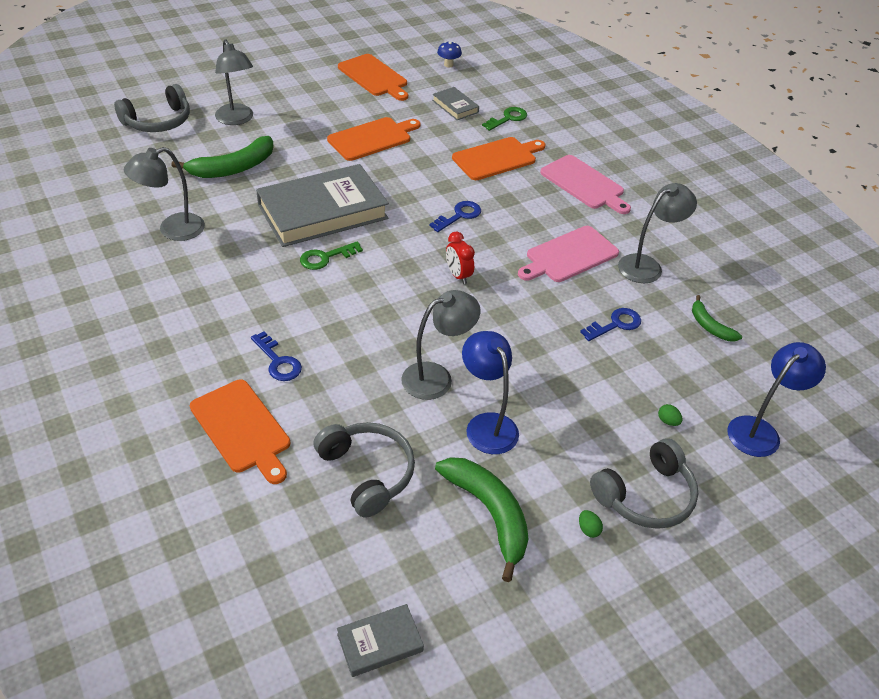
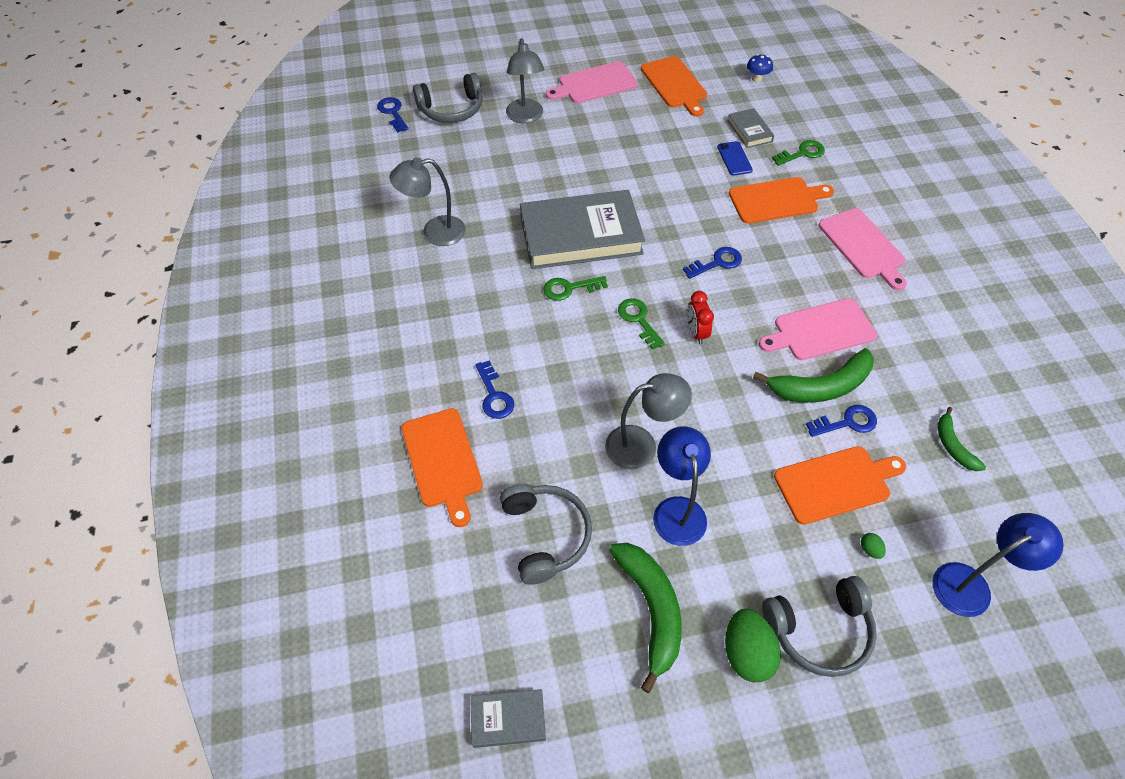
camera: 20 degrees right, 10 degrees up
(96, 131) = (392, 113): none -> blue key
(233, 168) = (508, 172): green banana -> green banana (821, 386)
(297, 84) = (594, 84): none -> pink cutting board
(372, 138) = (653, 158): orange cutting board -> orange cutting board (836, 484)
(401, 274) = (638, 320): none -> green key
(448, 130) = (734, 158): none -> blue phone
(588, 529) = (746, 653): green egg -> green egg, size x2.34
(647, 265) = (904, 358): grey lamp -> none

